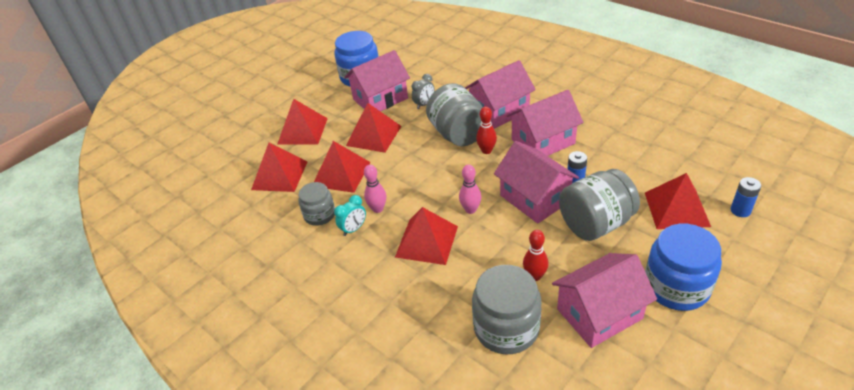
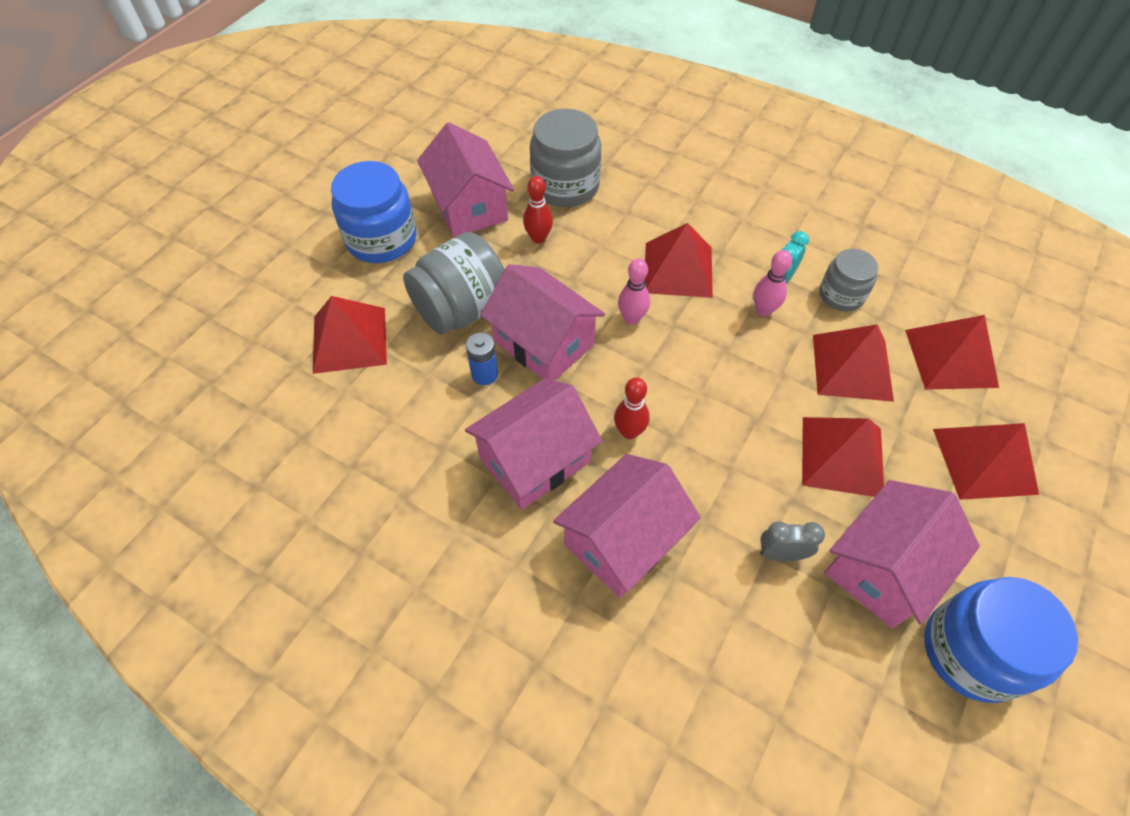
camera: 165 degrees right, 15 degrees up
(424, 104) = (781, 553): grey clock -> grey clock turned 60 degrees clockwise
(458, 134) = (688, 469): grey jar -> none
(599, 314) = (469, 206): pink house -> pink house turned 75 degrees counterclockwise
(740, 210) = (266, 343): blue battery -> none

